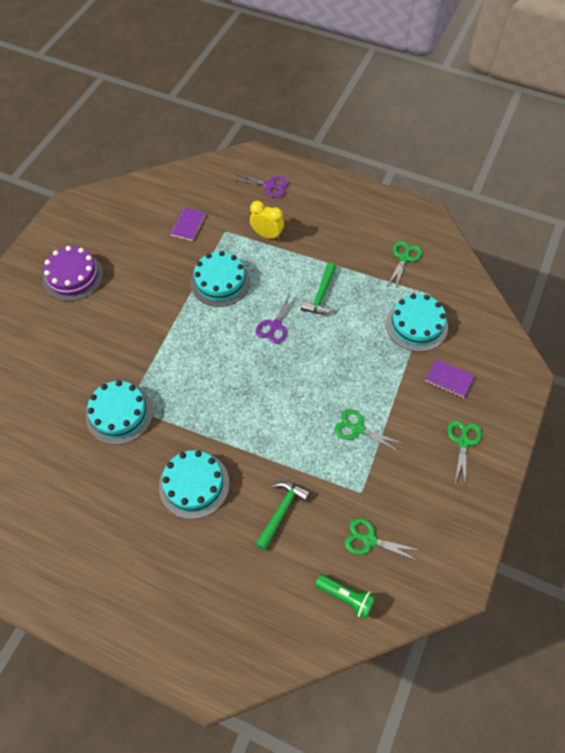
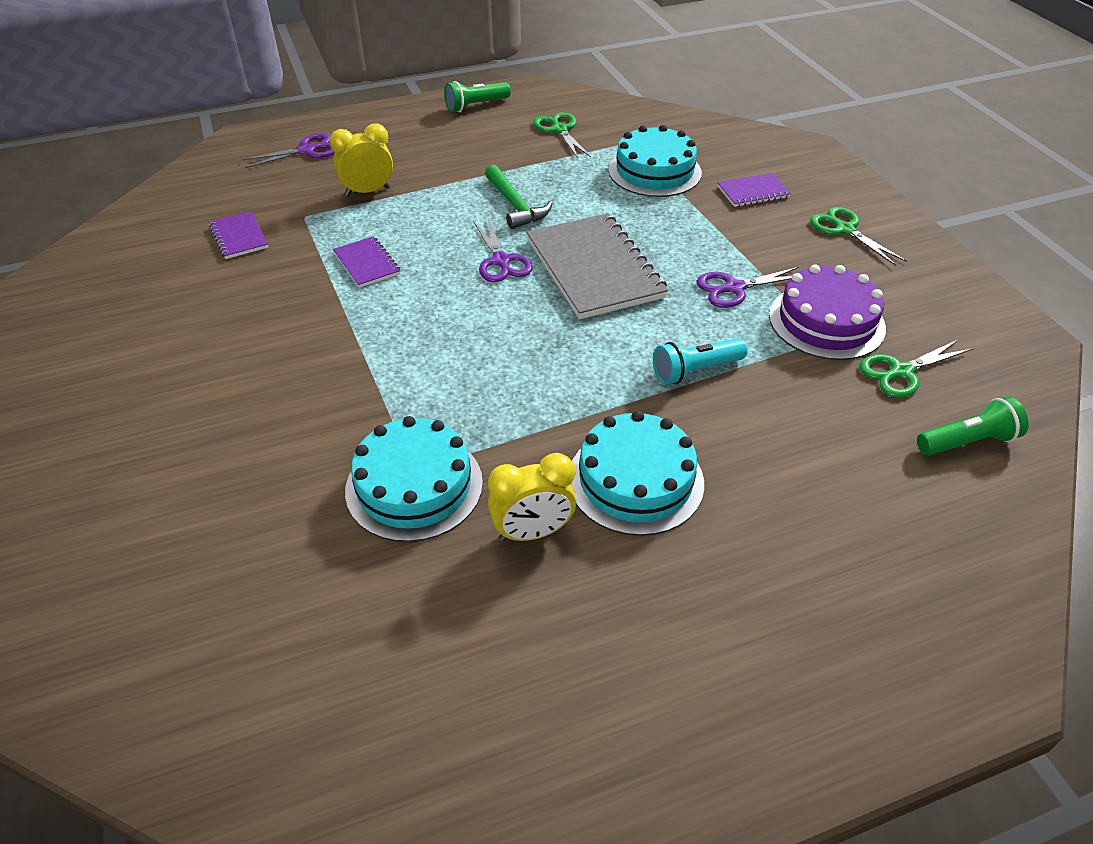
camera: 45 degrees left, 15 degrees down
(73, 276) = (113, 387): purple cake -> purple cake (826, 321)
(134, 471) = (532, 532): none -> yellow clock
(220, 282) = (367, 263): turquoise cake -> purple notebook
(281, 456) = (695, 371): none -> turquoise flashlight
(281, 511) = (777, 421): green hammer -> none
(310, 364) = (594, 268): none -> grey notebook
(358, 429) = (734, 288): green scissors -> purple scissors
(382, 208) = (475, 106): none -> green flashlight

